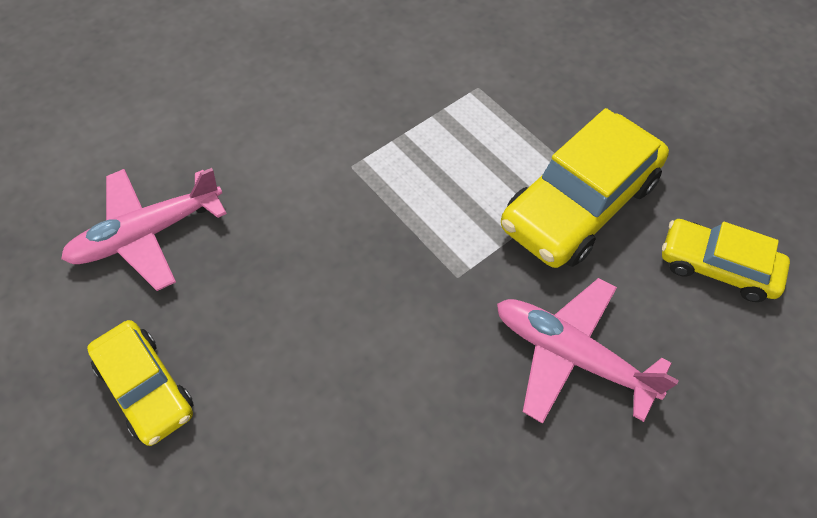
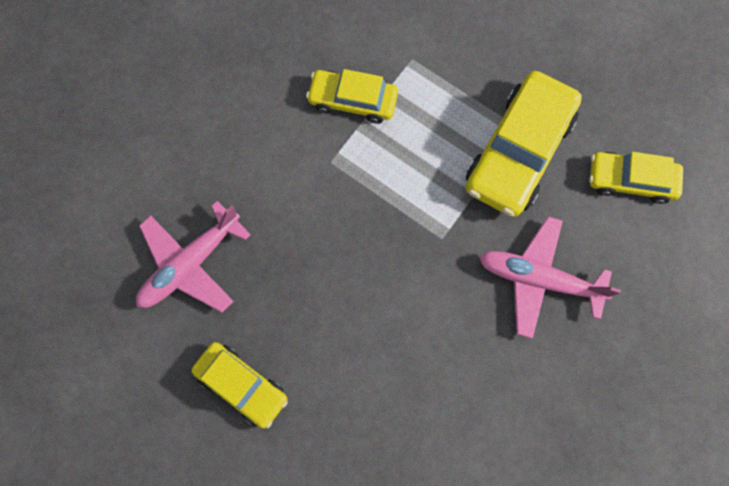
camera: 15 degrees left, 15 degrees up
(397, 112) = (353, 101): none -> yellow car

